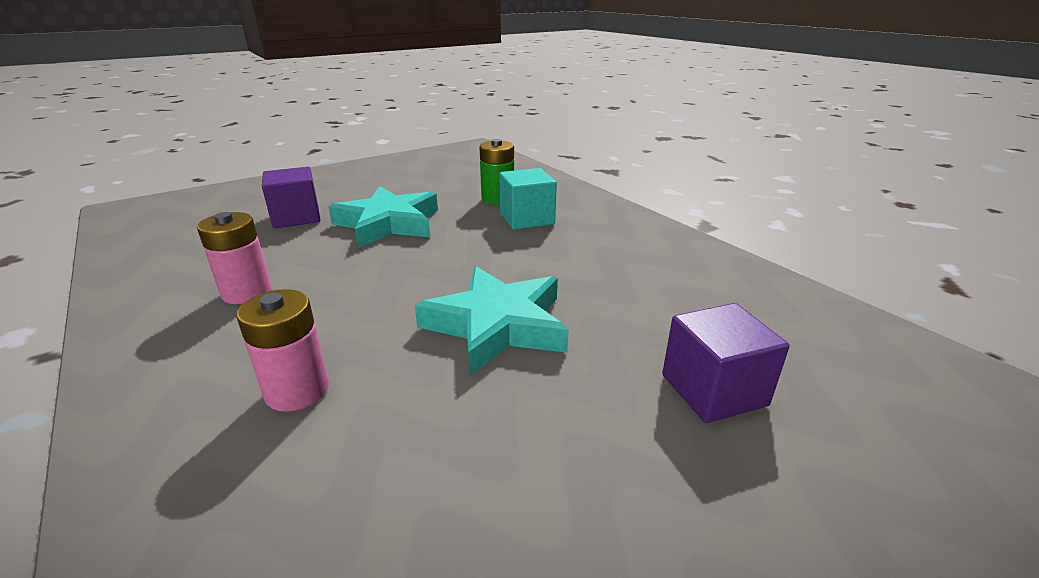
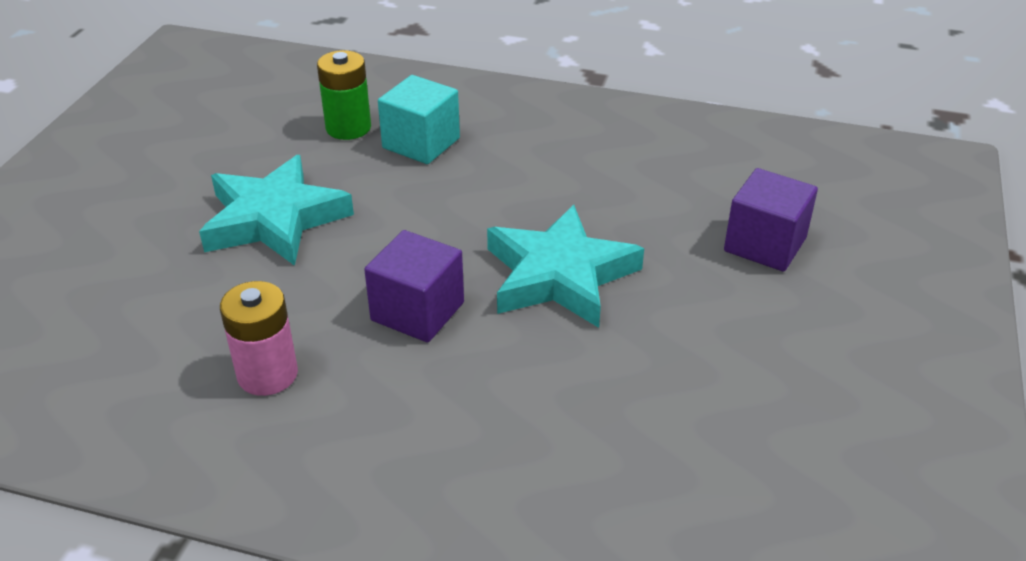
camera: 40 degrees left, 10 degrees up
(296, 217) = (138, 265): purple cube -> purple cube (417, 311)
(297, 390) = (488, 417): pink battery -> none

